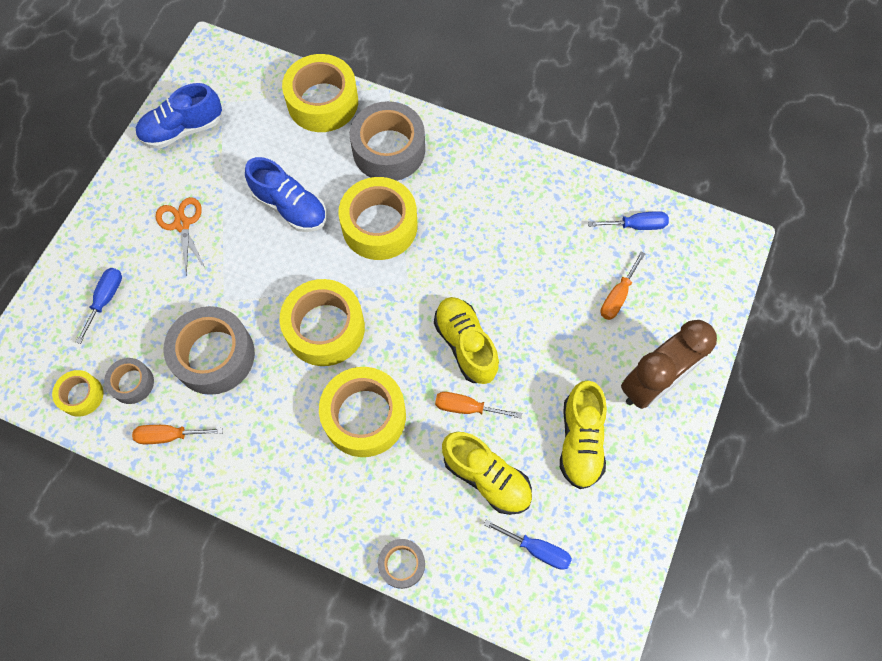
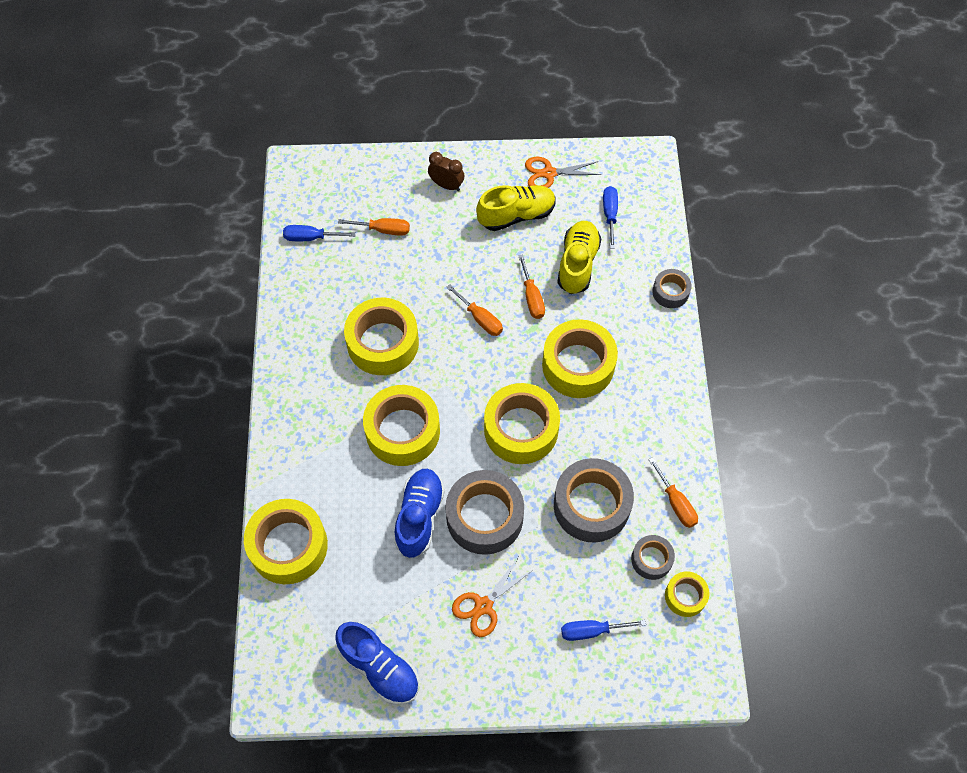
camera: 115 degrees left, 5 degrees down
(389, 150) = (318, 459): grey tape -> grey tape (484, 517)
(465, 345) = (480, 319): yellow shoe -> orange screwdriver
(481, 244) = (383, 343): none -> yellow tape
(625, 506) = (549, 173): none -> orange scissors
(636, 225) = (311, 237): blue screwdriver -> blue screwdriver turned 60 degrees counterclockwise
(652, 383) = (446, 185): brown clock -> brown clock, size x0.51

